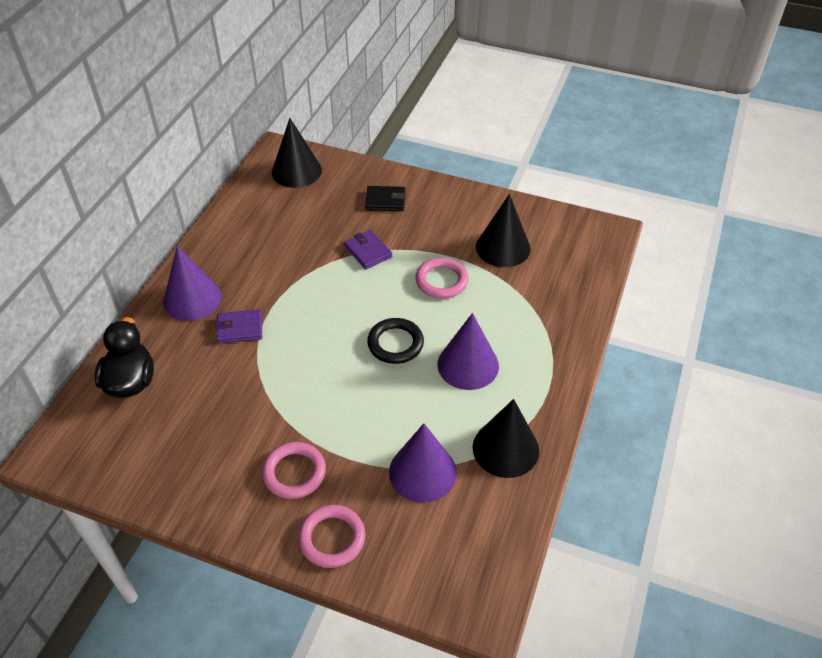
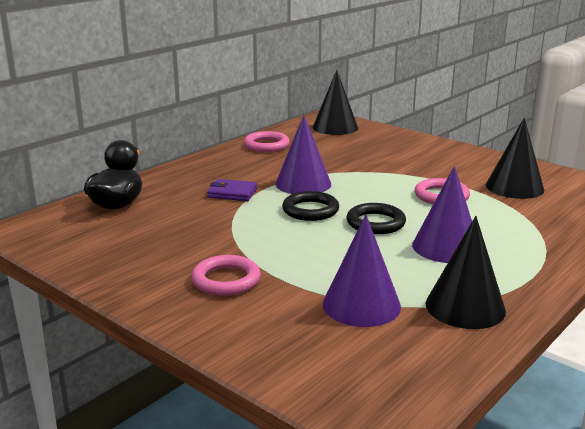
camera: 20 degrees right, 25 degrees down
(192, 299) = (202, 173): purple cone -> purple cone (303, 184)
(328, 338) = (310, 210): none -> black ring
(332, 538) = (236, 329): pink ring -> pink ring (266, 145)
(368, 252) = (376, 172): purple wallet -> none
(385, 201) = (407, 150): black wallet -> none

